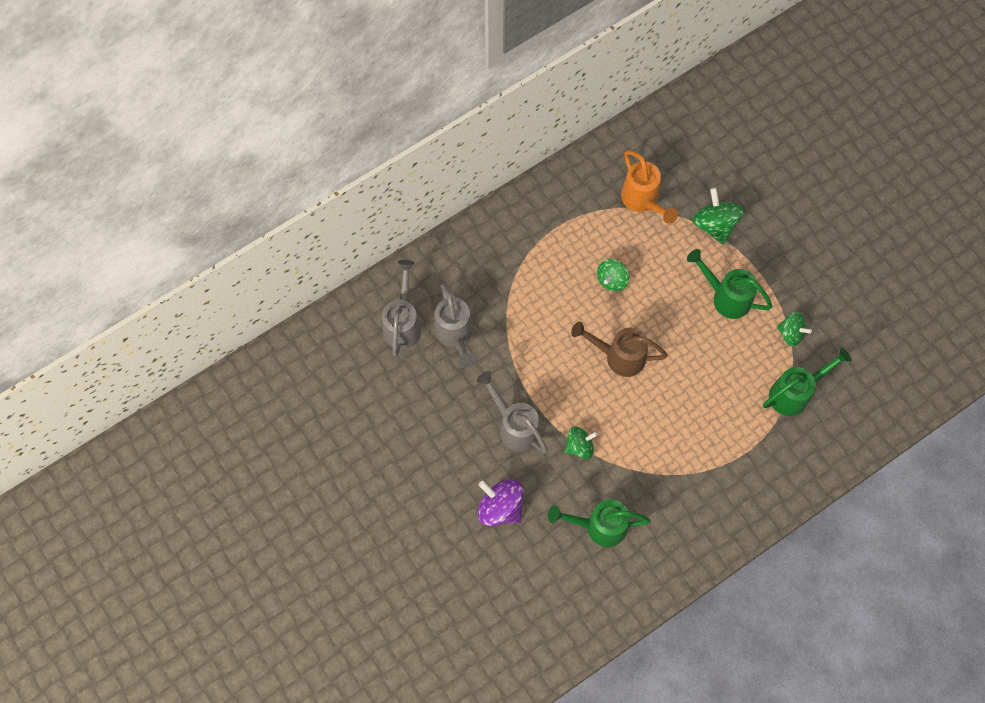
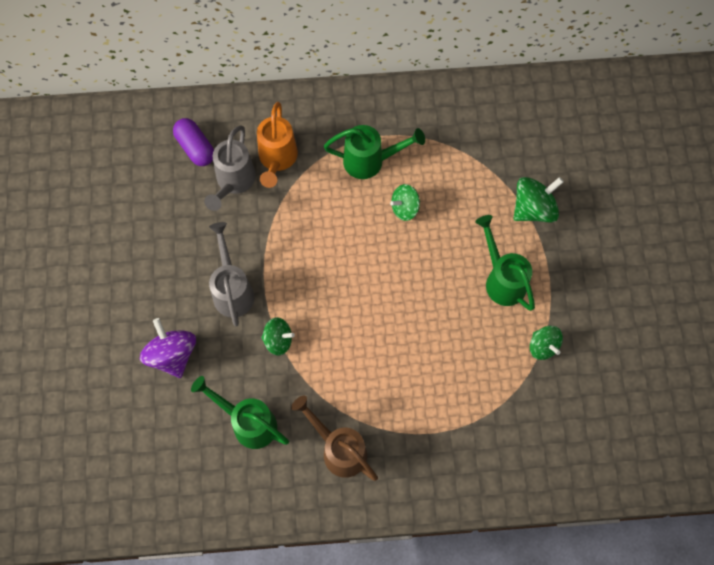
camera: 30 degrees right, 0 degrees up
(403, 323) = (195, 148): grey watering can -> purple capsule
(618, 356) = (366, 279): brown watering can -> brown watering can (338, 449)
(643, 201) = (479, 153): orange watering can -> orange watering can (277, 160)
(714, 225) = (533, 209): green spinning top -> green spinning top turned 45 degrees clockwise
(795, 393) = (512, 404): green watering can -> green watering can (371, 161)

